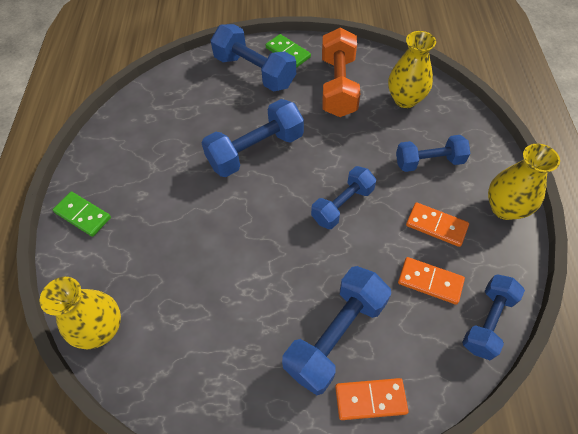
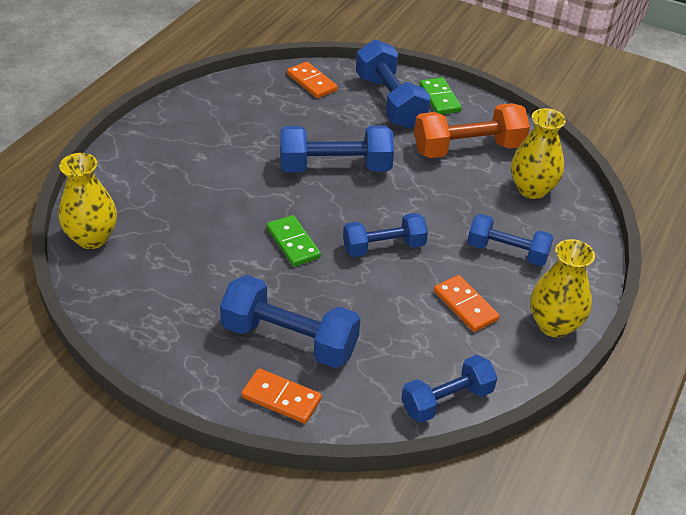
camera: 25 degrees right, 15 degrees down
(83, 215) = (137, 149): green domino -> green domino (293, 243)
(336, 335) = (289, 339): blue dumbbell -> blue dumbbell turned 45 degrees clockwise
(338, 86) = (468, 149): orange dumbbell -> orange dumbbell turned 45 degrees clockwise
(430, 281) = (417, 344): orange domino -> orange domino (311, 82)

